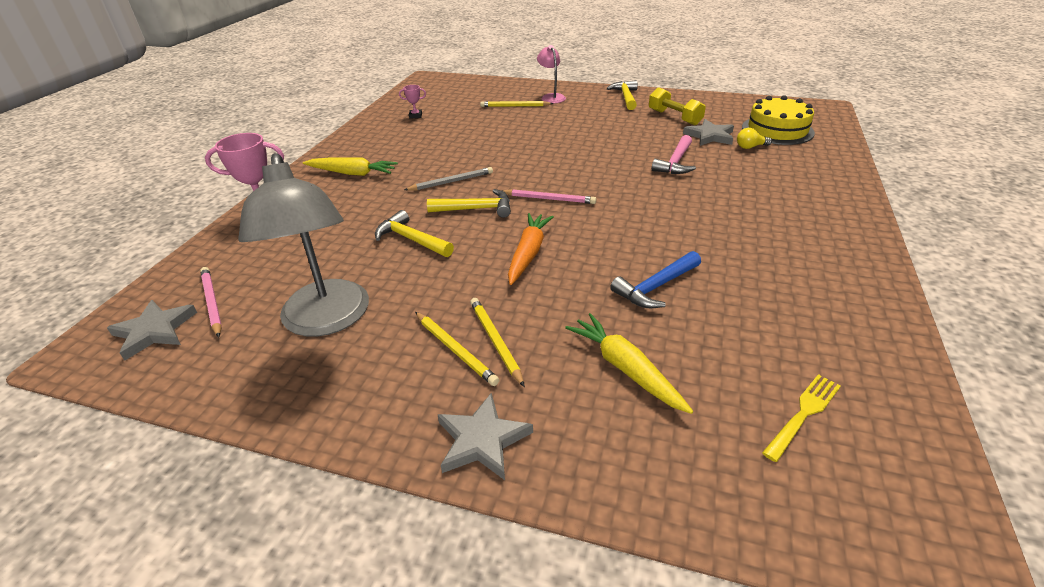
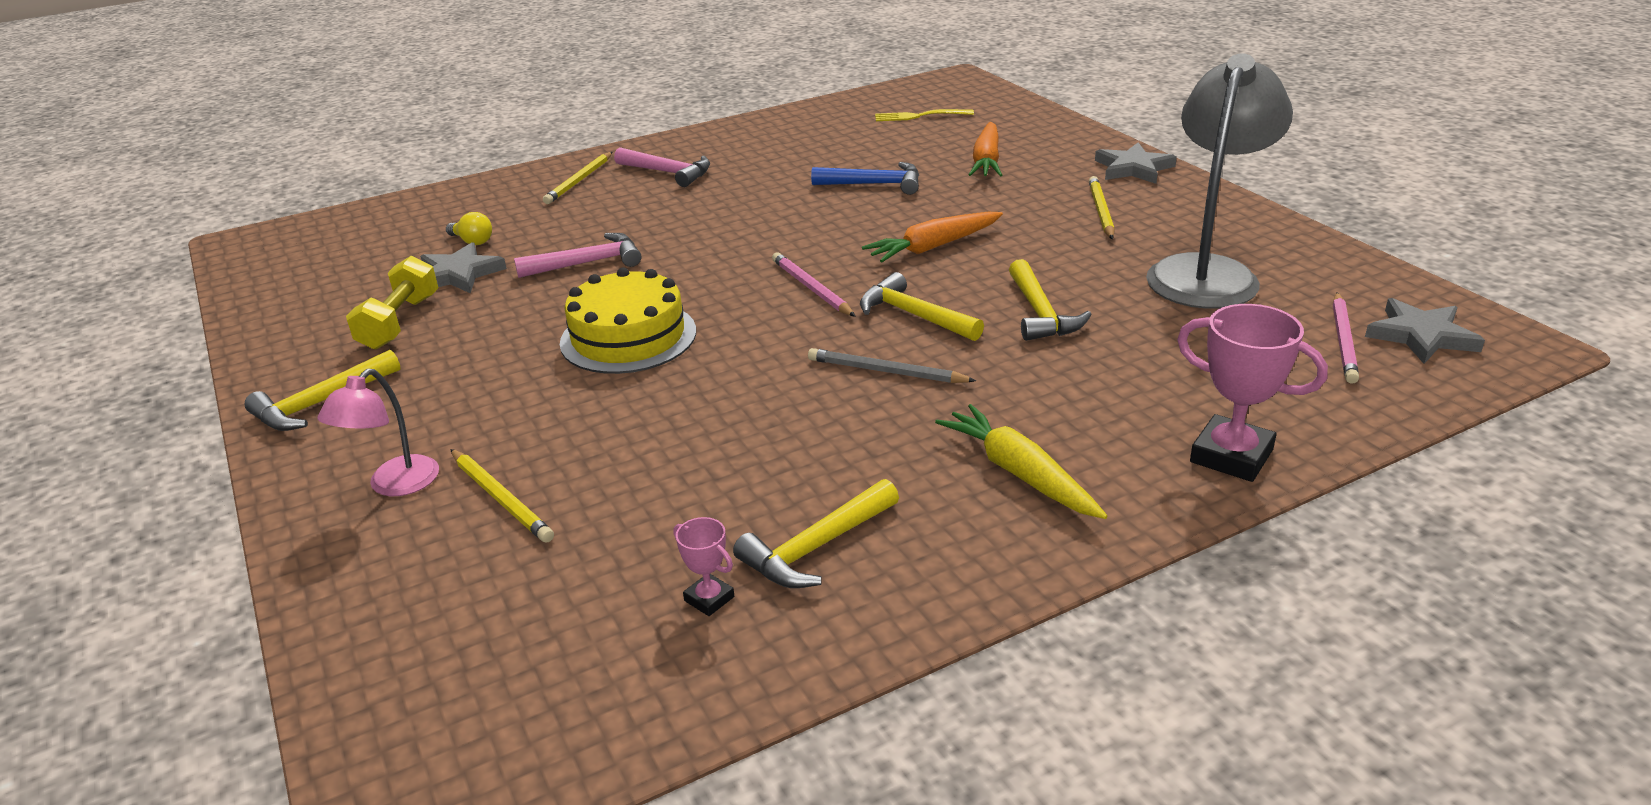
camera: 135 degrees left, 5 degrees down
(400, 133) = (816, 548): none -> yellow hammer
(496, 341) = (1060, 203): yellow pencil -> yellow pencil (579, 180)
(625, 368) = (986, 160): yellow carrot -> orange carrot
(777, 130) = (383, 244): yellow cake -> yellow cake (628, 337)
(793, 226) = (668, 173): none -> pink hammer

